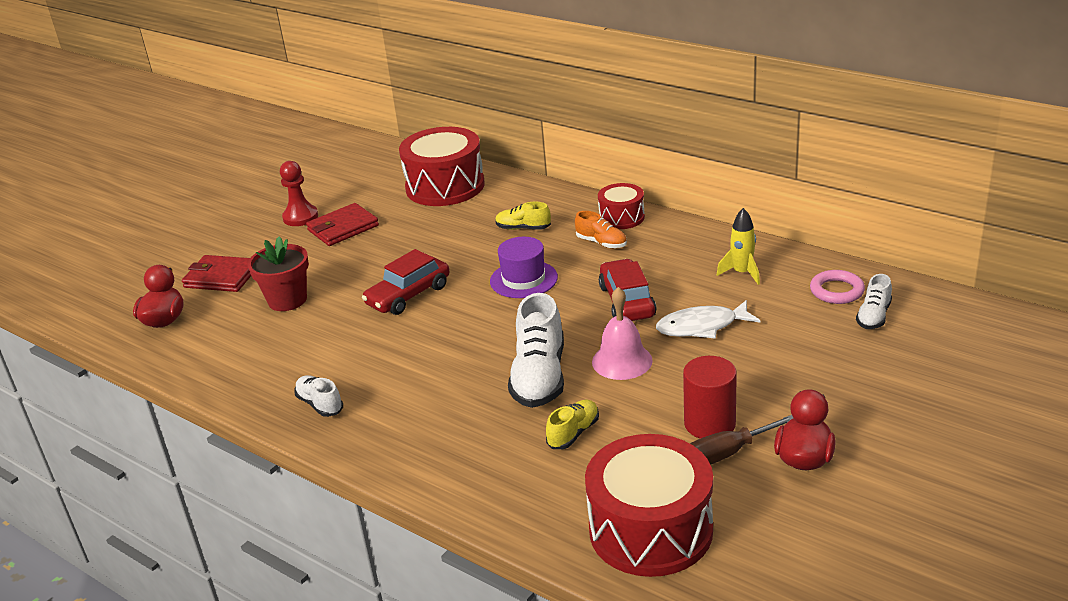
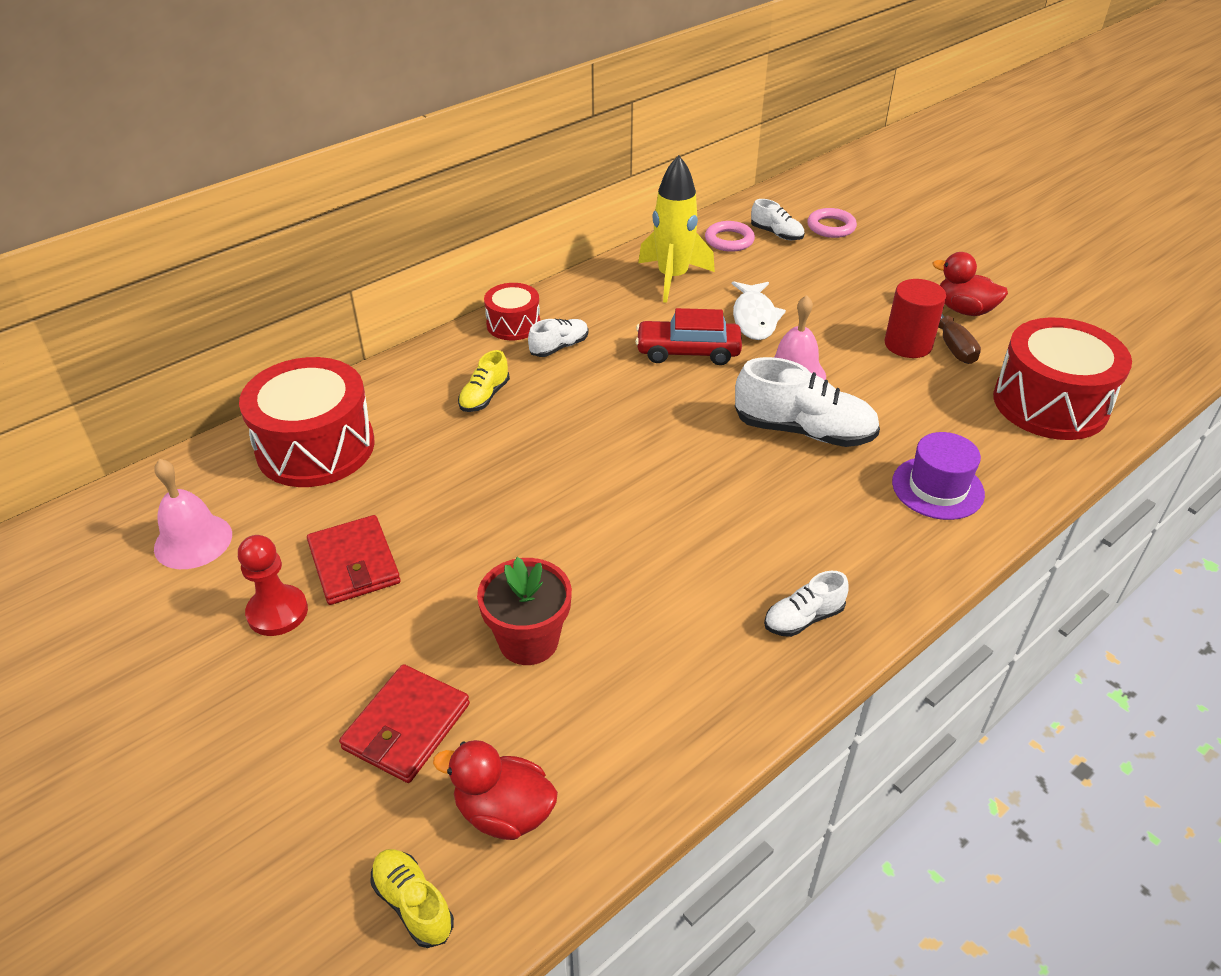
camera: 80 degrees left, 10 degrees up
(351, 177) = (193, 541): none -> pink bell
(408, 295) = (586, 513): red car -> none
(523, 279) = (603, 413): purple hat -> purple hat (937, 488)
(573, 433) = (905, 424): yellow shoe -> yellow shoe (413, 904)
(601, 243) = (559, 347): orange shoe -> white shoe
(742, 273) = (672, 278): yellow rocket -> yellow rocket, size x1.70
(920, 348) = (831, 227): none -> pink ring

